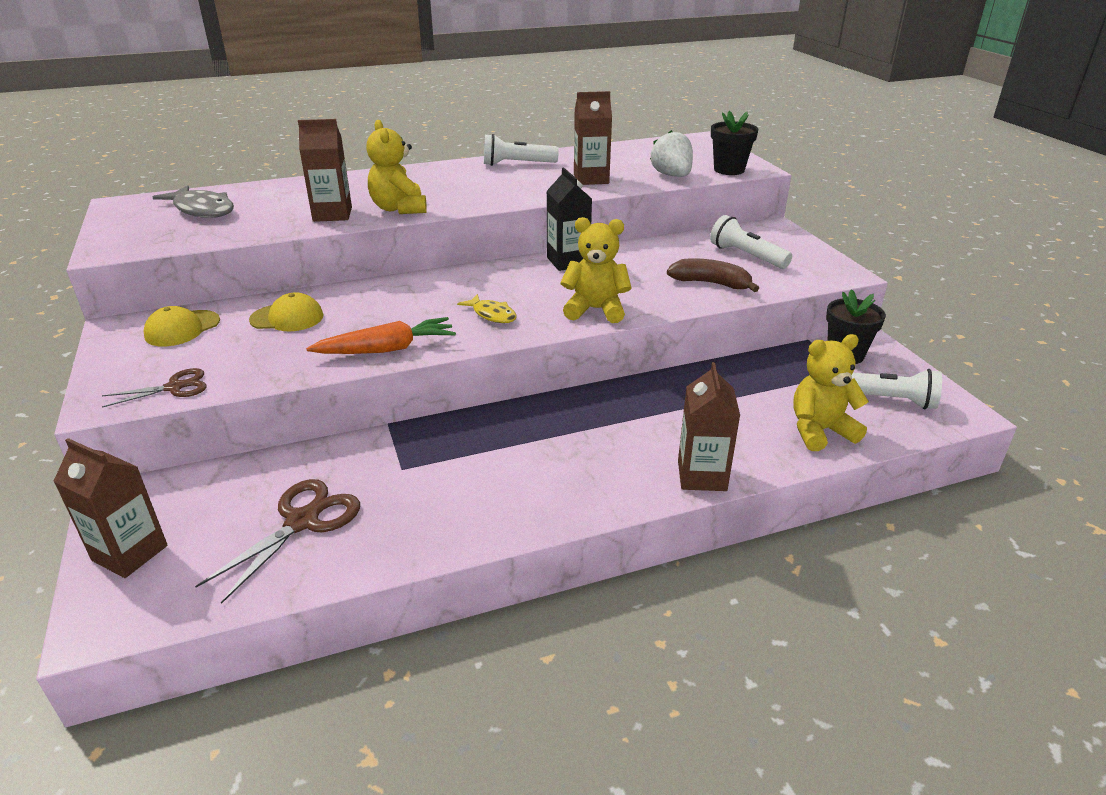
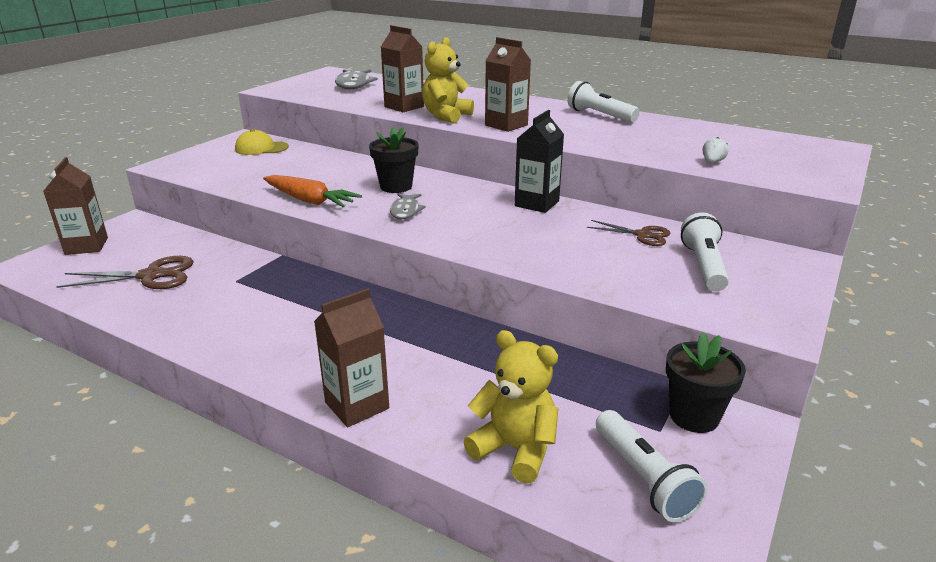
camera: 50 degrees right, 5 degrees down
(174, 387) = (196, 172): brown scissors -> brown scissors (642, 235)
(287, 318) = (309, 163): yellow cap -> none
(492, 315) = (405, 211): yellow fish -> grey fish
(591, 179) = (630, 142): brown carton -> brown carton (506, 125)
(595, 310) = (474, 240): yellow teddy bear -> none
(672, 175) = (712, 162): white strawberry -> white strawberry, size x0.50
(711, 283) = (611, 268): brown banana -> none
(729, 170) = (789, 177): black flower pot -> black flower pot (396, 187)

